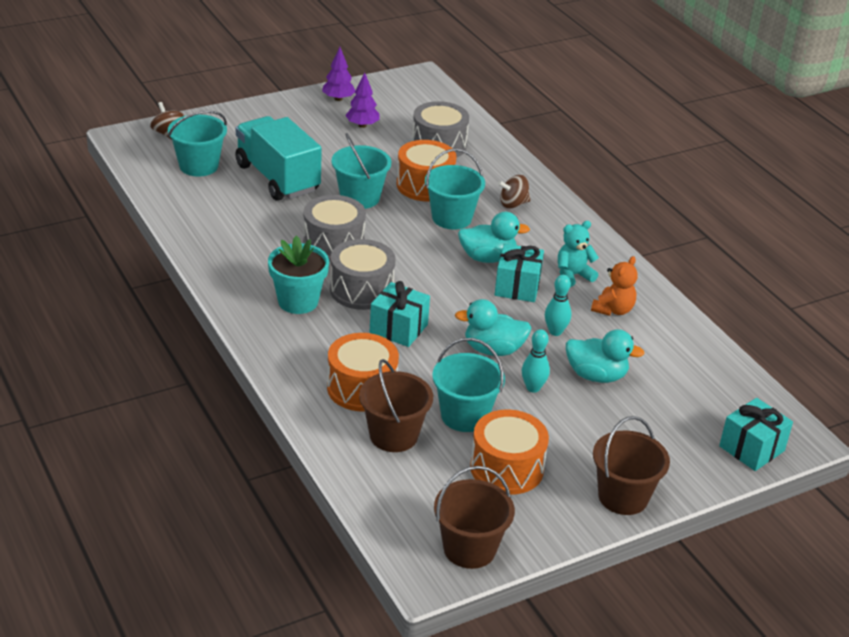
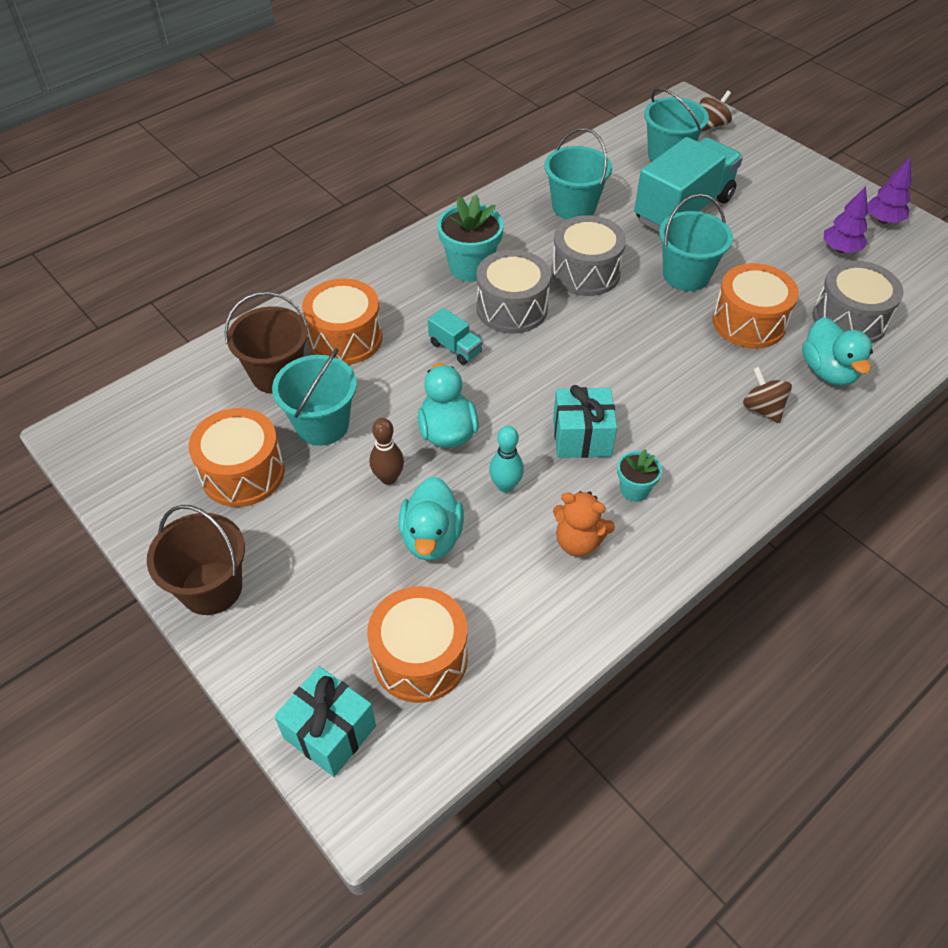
camera: 80 degrees right, 15 degrees up
(398, 328) = (455, 348): turquoise gift -> turquoise truck
(451, 218) = (694, 356): turquoise bucket -> turquoise bucket (574, 207)
(469, 548) = (115, 460): brown bucket -> none
(487, 258) = (628, 401): turquoise duck -> turquoise duck (828, 371)
(533, 388) = (388, 478): turquoise bowling pin -> brown bowling pin
(573, 275) = (634, 490): turquoise teddy bear -> turquoise flower pot
(698, 398) = (420, 657): none -> orange drum

